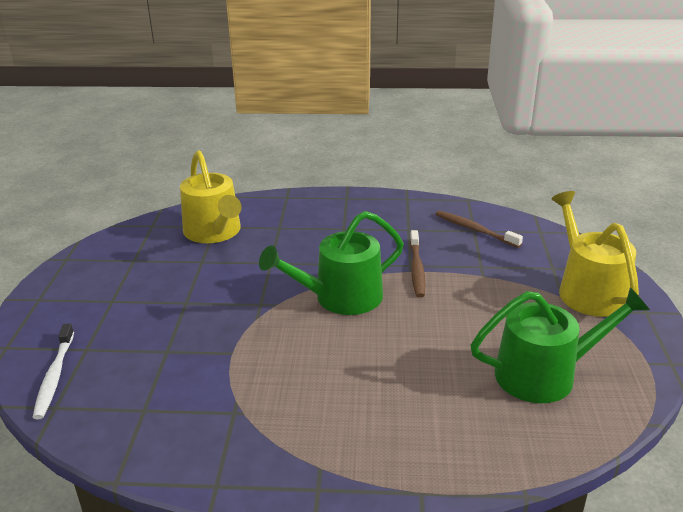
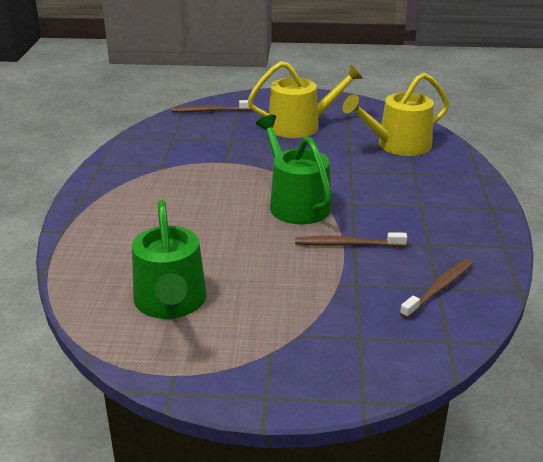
camera: 90 degrees right, 0 degrees up
(54, 376) = (210, 111): white toothbrush -> brown toothbrush
(588, 290) = (311, 357): yellow watering can -> yellow watering can (300, 126)

